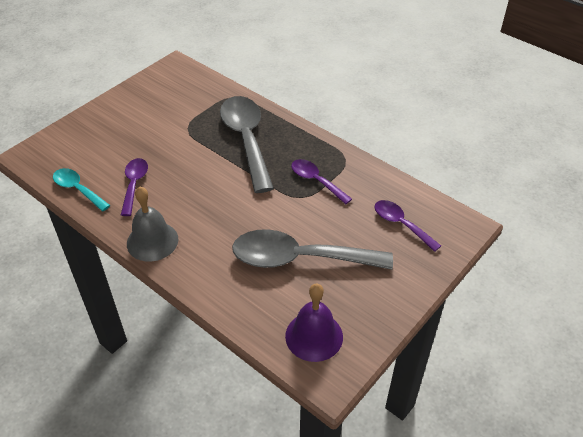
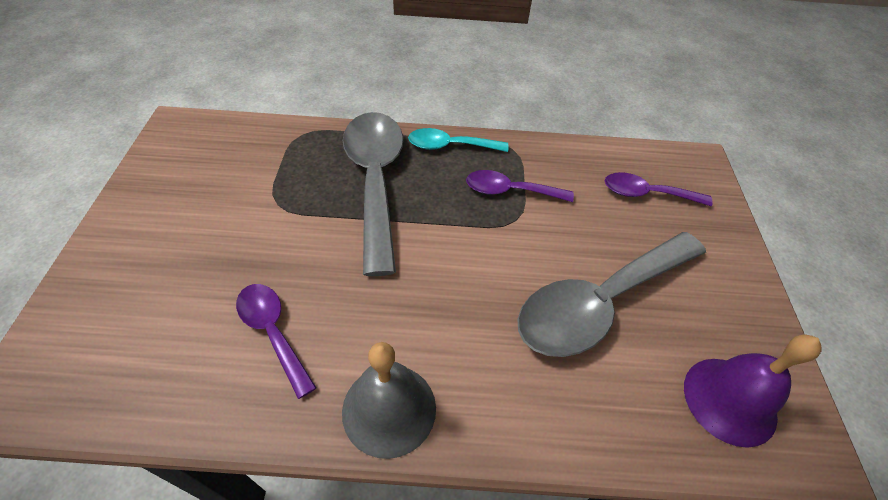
camera: 40 degrees left, 5 degrees up
(78, 189) = (178, 399): turquoise spoon -> turquoise spoon (450, 146)
(246, 140) = (375, 181): grey spoon -> grey spoon turned 45 degrees clockwise

